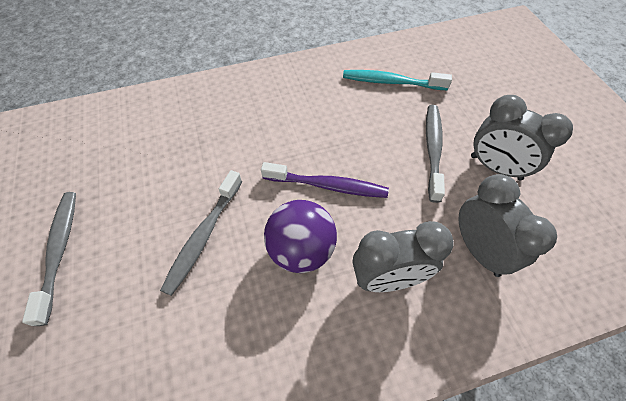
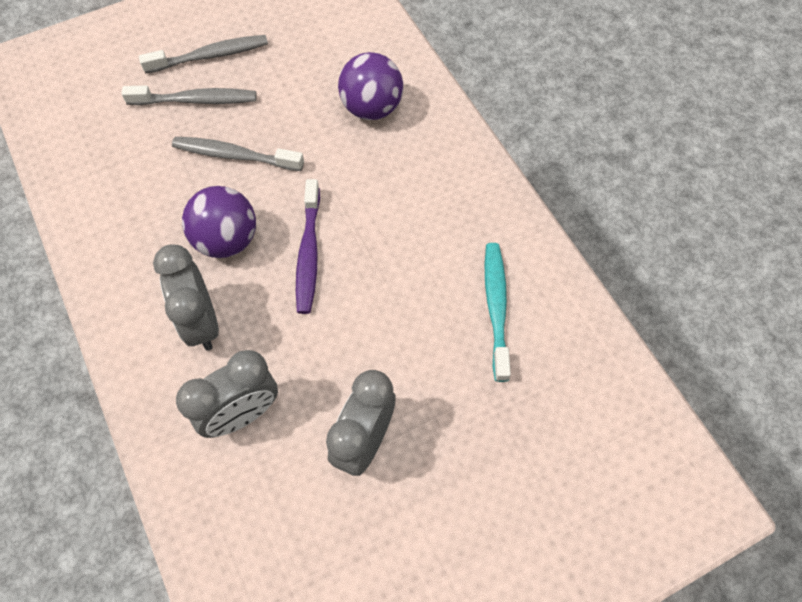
camera: 80 degrees right, 5 degrees up
(192, 126) = (371, 108): none -> purple ball
(433, 149) = (381, 364): grey toothbrush -> grey toothbrush (196, 100)

